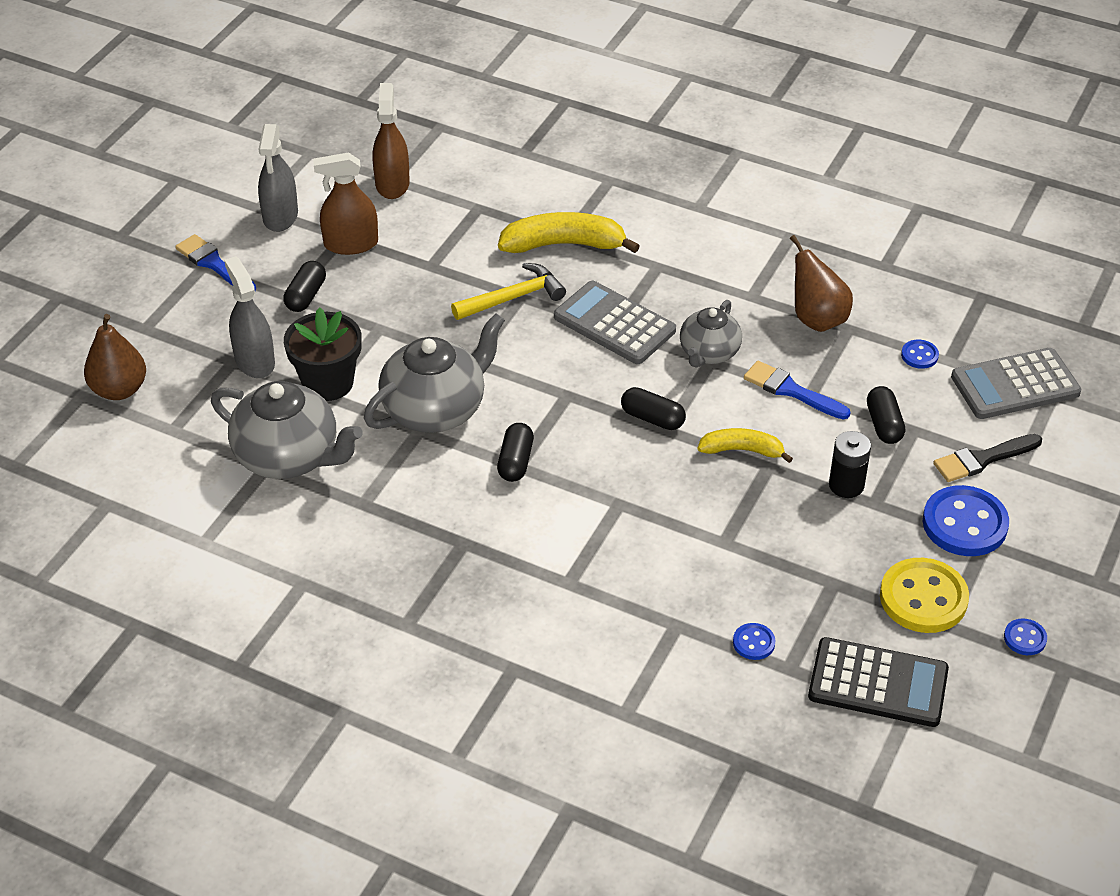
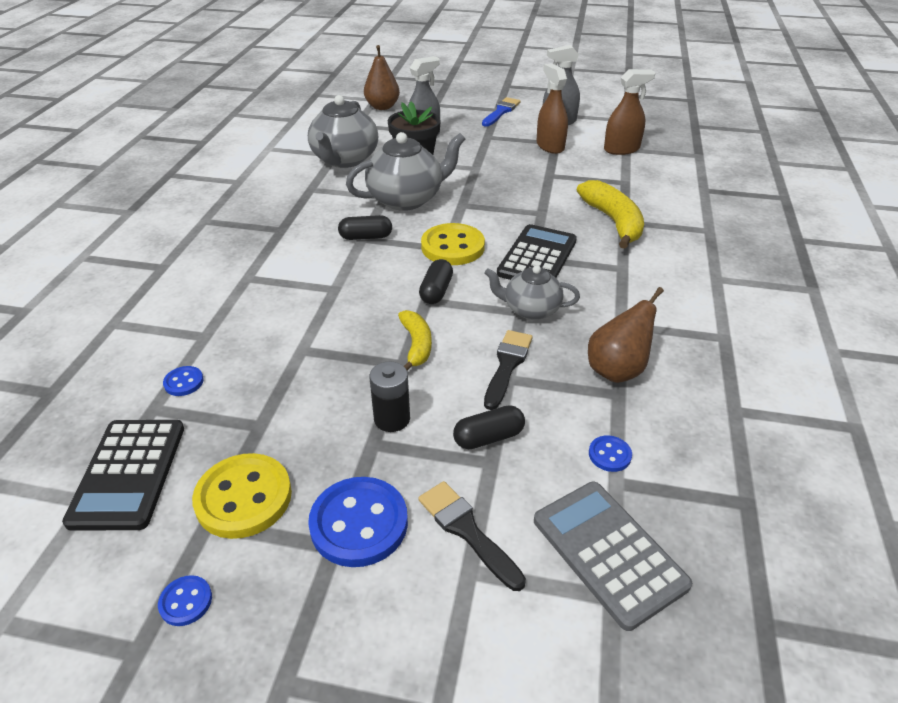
camera: 75 degrees right, 5 degrees down
(306, 296) = (491, 141): black capsule -> none
(435, 409) = (406, 199): grey teapot -> grey teapot turned 60 degrees counterclockwise
(513, 298) = (538, 210): yellow hammer -> none
(567, 388) = (452, 247): none -> yellow button
(614, 324) = (537, 257): grey calculator -> black calculator
(791, 390) = (507, 365): blue brush -> black brush

